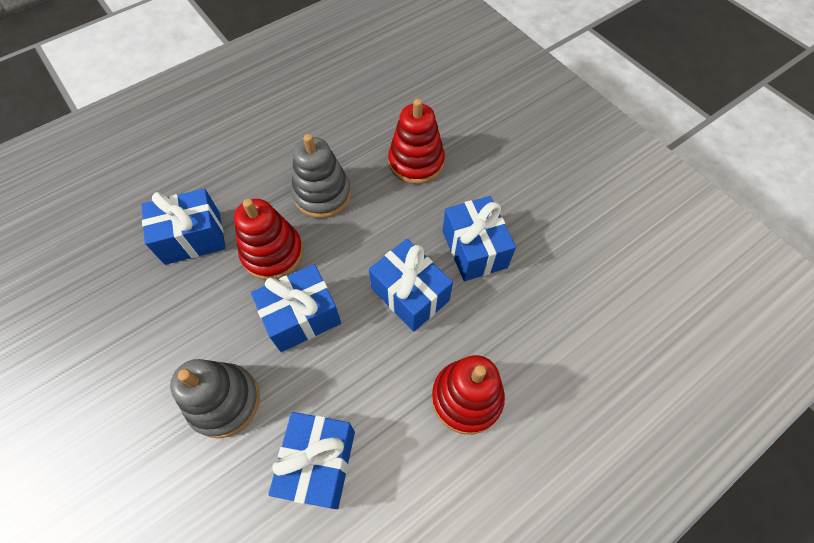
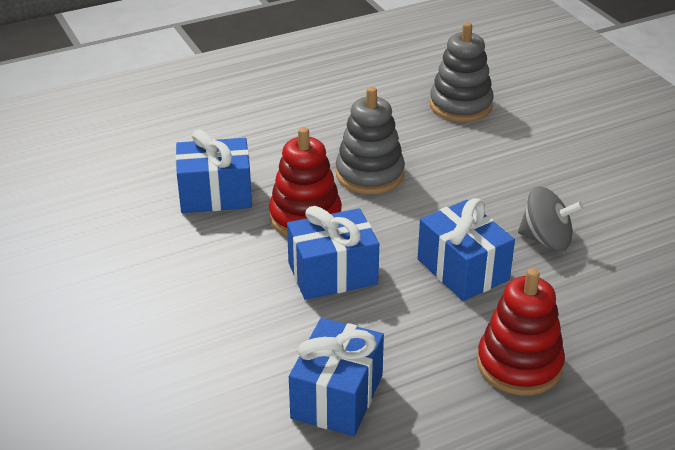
camera: 10 degrees right, 25 degrees down
(224, 401) = (235, 332): grey stacking toy -> grey stacking toy (460, 105)
(416, 162) = (485, 158): red stacking toy -> none
(474, 249) = (546, 240): blue gift -> grey spinning top

